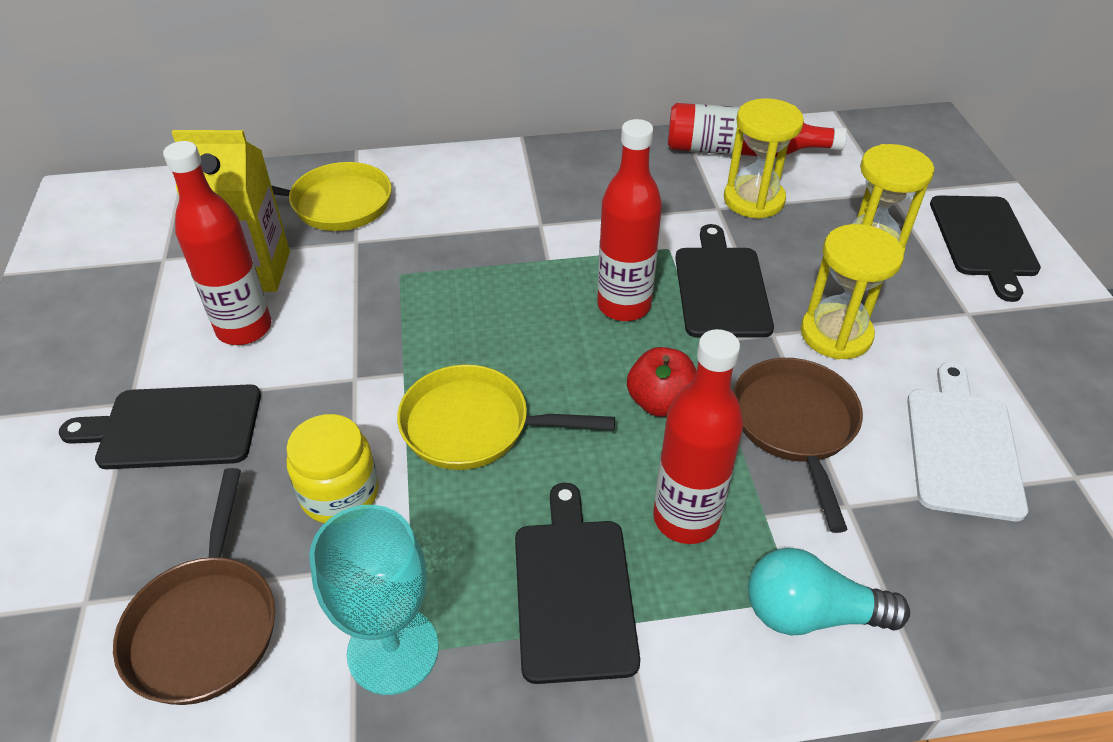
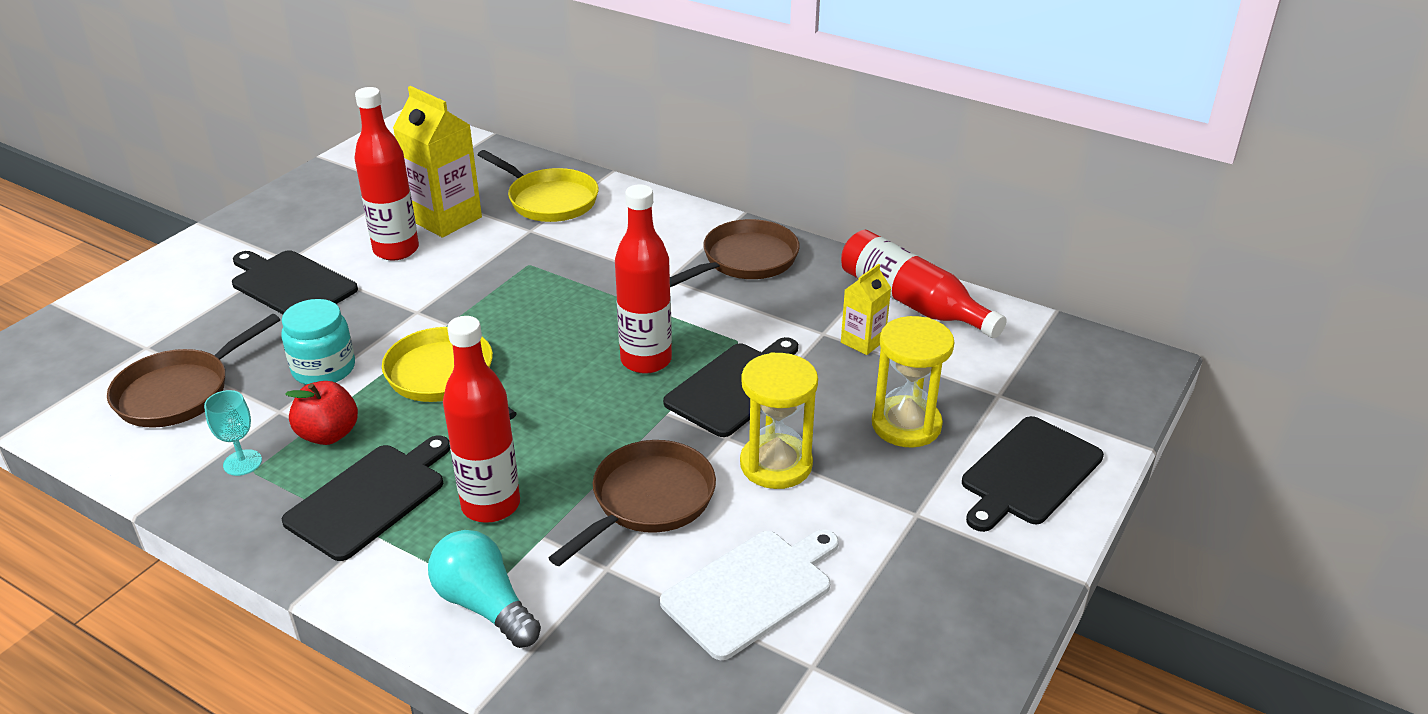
camera: 40 degrees right, 10 degrees down
(340, 493) = (324, 369): yellow jar -> turquoise jar
(393, 650) = (242, 463): turquoise goblet -> turquoise goblet, size x0.54
(579, 178) = (745, 260): none -> brown pan
(660, 402) = (578, 432): red apple -> red apple (328, 434)
(753, 200) = (863, 341): yellow hourglass -> yellow carton

